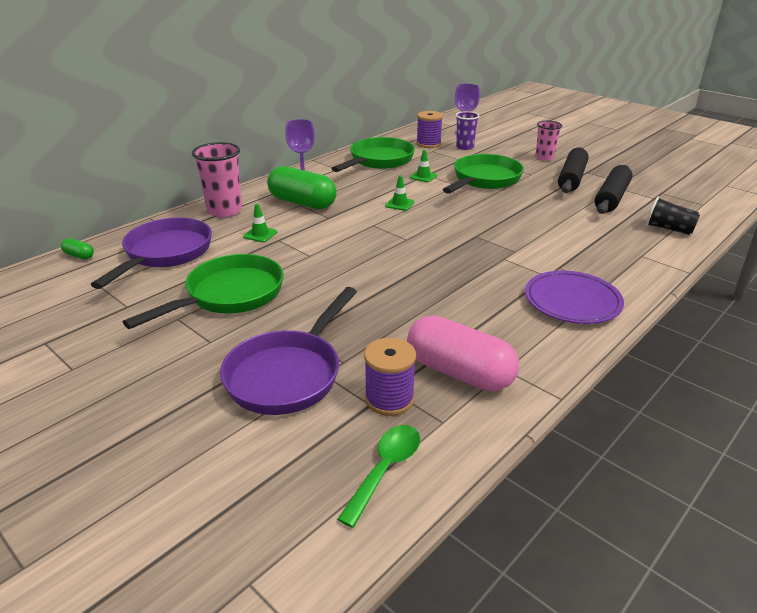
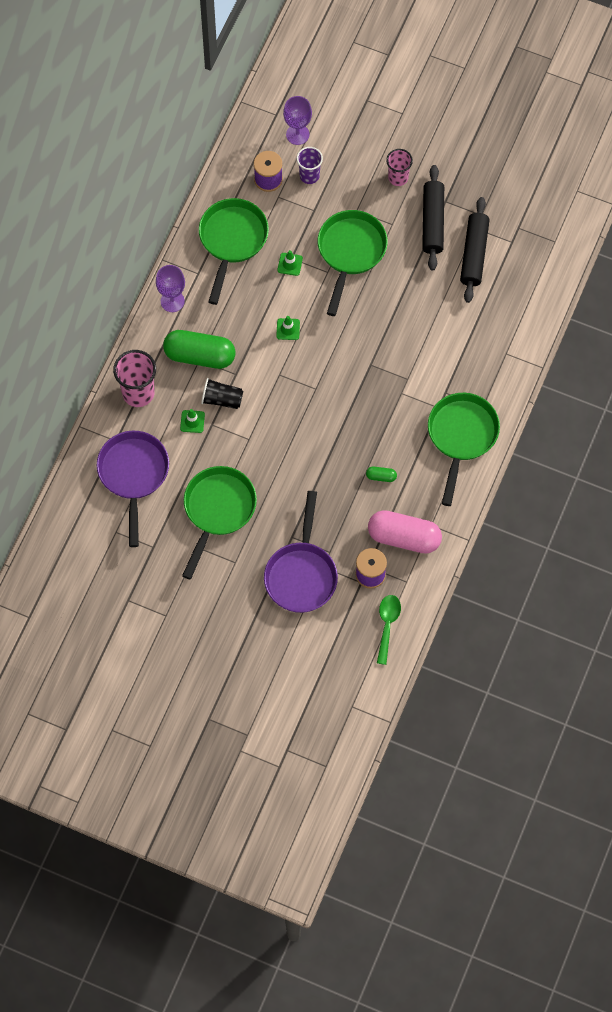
camera: 20 degrees left, 35 degrees up
(79, 256) = (67, 501): green capsule -> green capsule (381, 476)
(572, 302) = (461, 437): purple plate -> green pan
(668, 229) = (525, 300): black cup -> black cup (222, 399)

